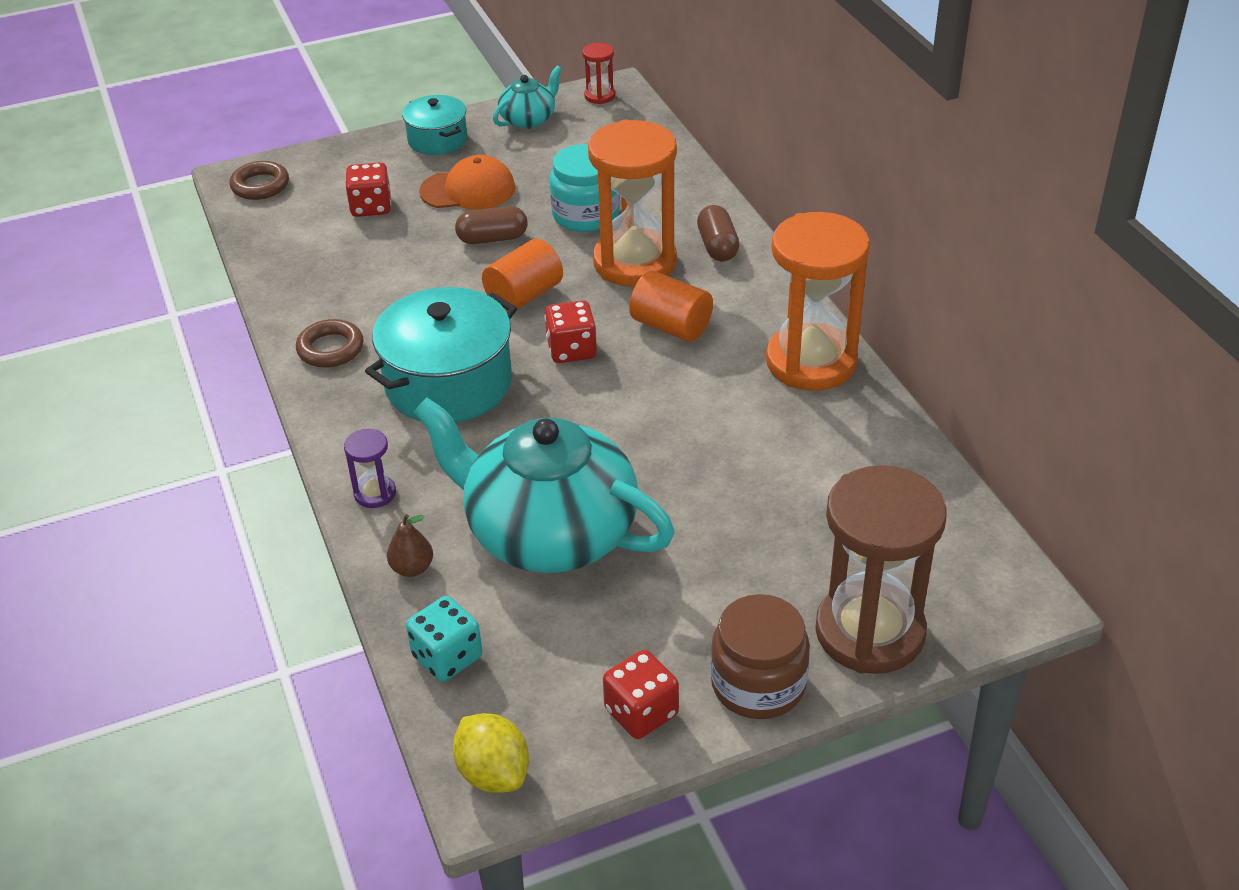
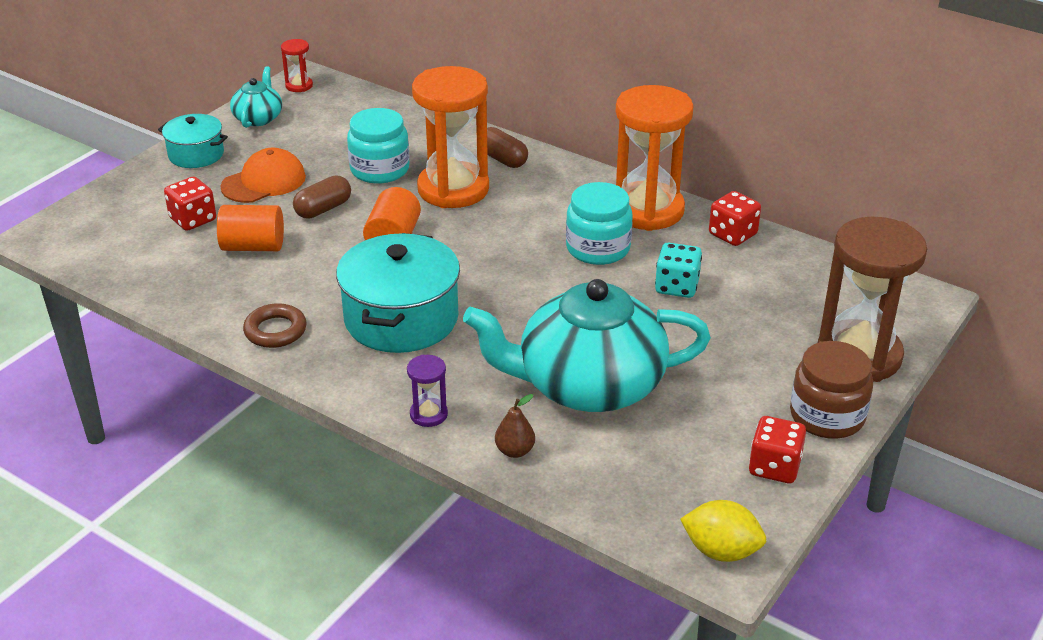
camera: 35 degrees left, 5 degrees down
(260, 185) = (71, 235): brown ring -> none
(447, 657) = (606, 495): turquoise dice -> turquoise dice (677, 287)
(571, 350) = (471, 262): red dice -> red dice (732, 234)
(671, 326) = (526, 221): orange cylinder -> orange cylinder (253, 246)
(713, 385) = (598, 248): none -> turquoise jar

